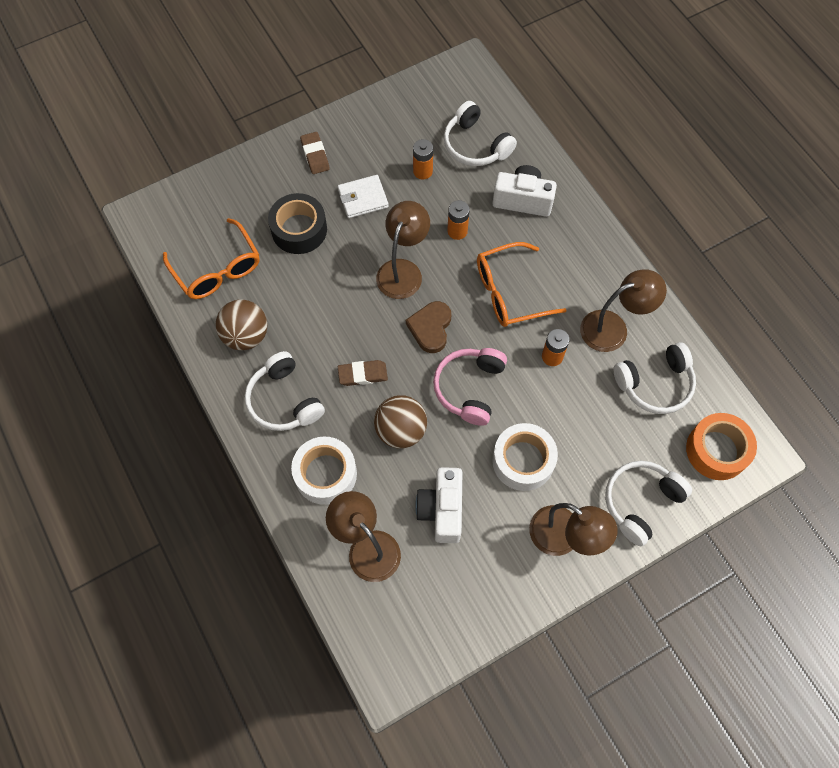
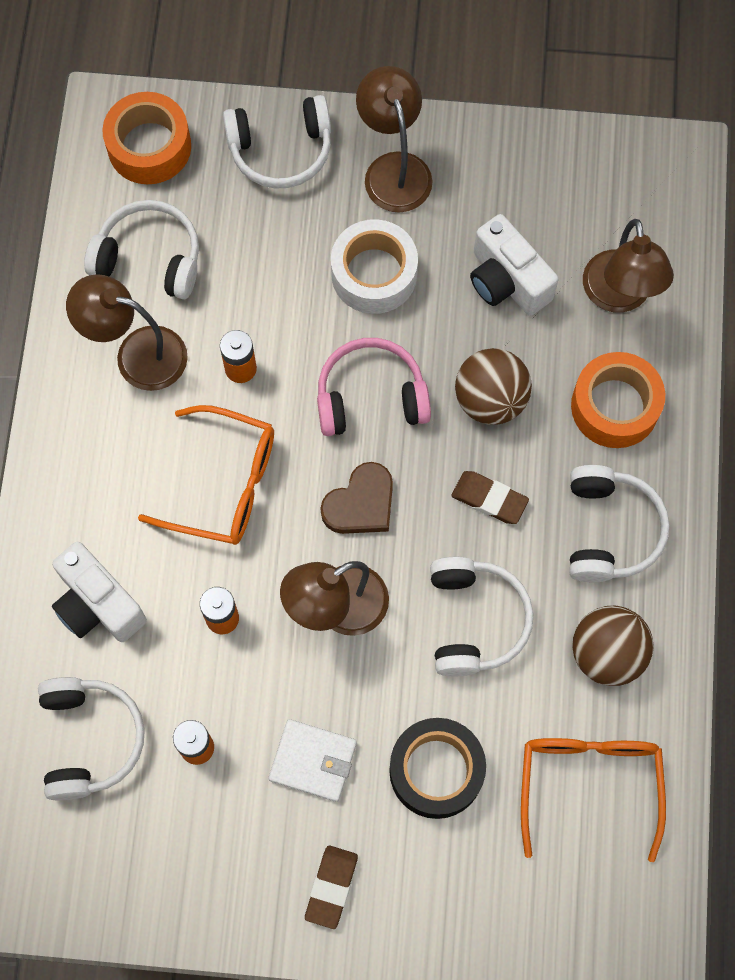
camera: 145 degrees left, 5 degrees up
(325, 474) = (615, 406): white tape -> orange tape
(327, 308) = (475, 620): none -> white headphones
(442, 510) = (507, 281): white camera -> white camera turned 105 degrees clockwise
(469, 388) = (371, 396): pink headphones -> pink headphones turned 150 degrees counterclockwise

